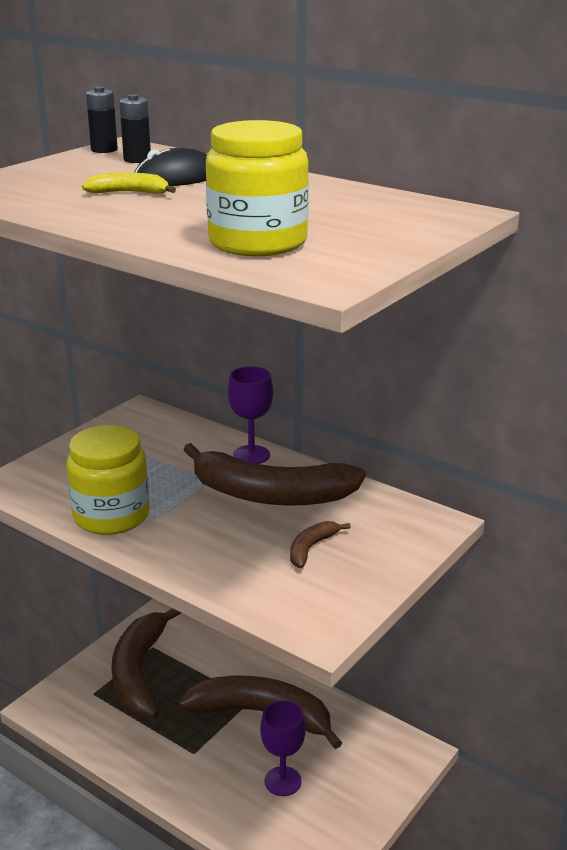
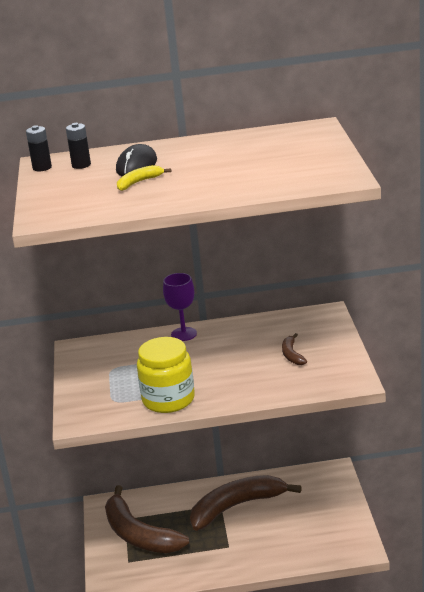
camera: 40 degrees left, 0 degrees up
(258, 242) = (273, 177): yellow jar -> none
(270, 494) = (229, 345): brown banana -> none
(282, 781) = (291, 525): purple goblet -> none

